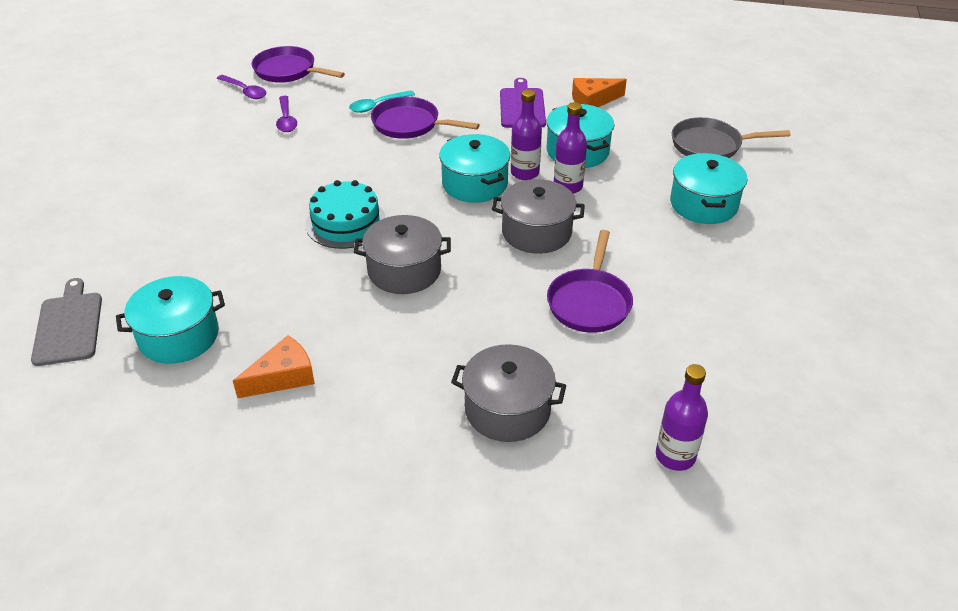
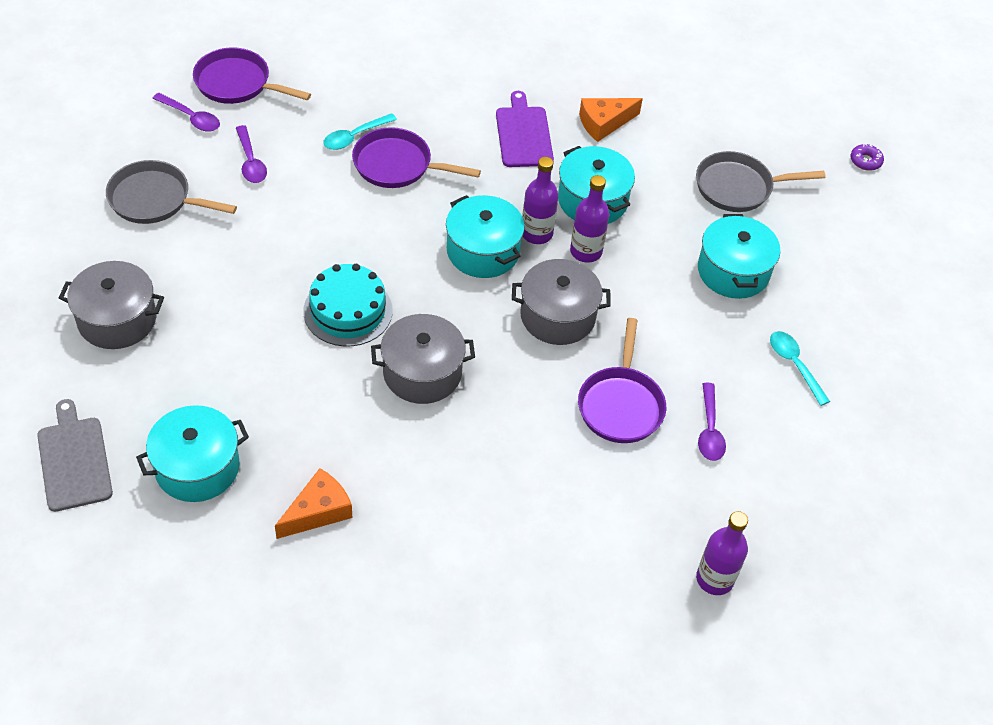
camera: 10 degrees left, 10 degrees up
(199, 142) = (155, 199): none -> grey pan
(507, 409) = (550, 537): grey pot -> grey pot (117, 319)
(676, 326) = (709, 430): none -> purple spoon
(761, 276) = (794, 365): none -> turquoise spoon
(827, 130) = (865, 161): none -> purple donut

